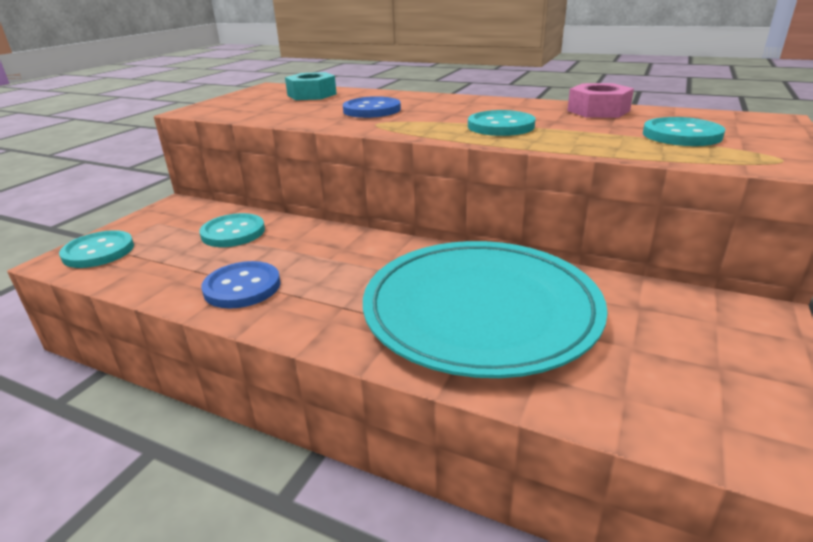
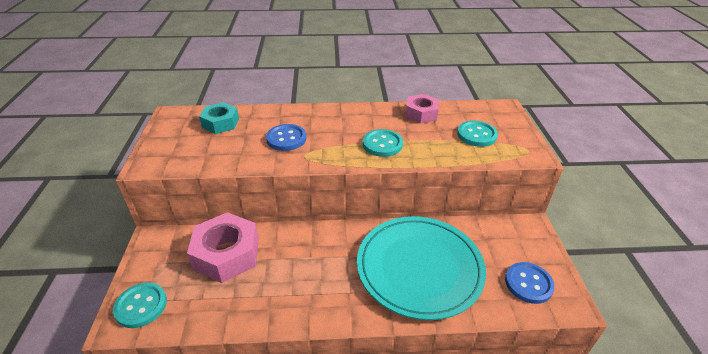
camera: 30 degrees left, 10 degrees up
(233, 232) = (226, 254): turquoise button -> pink nut
(242, 287) = (278, 299): blue button -> blue button (528, 283)

